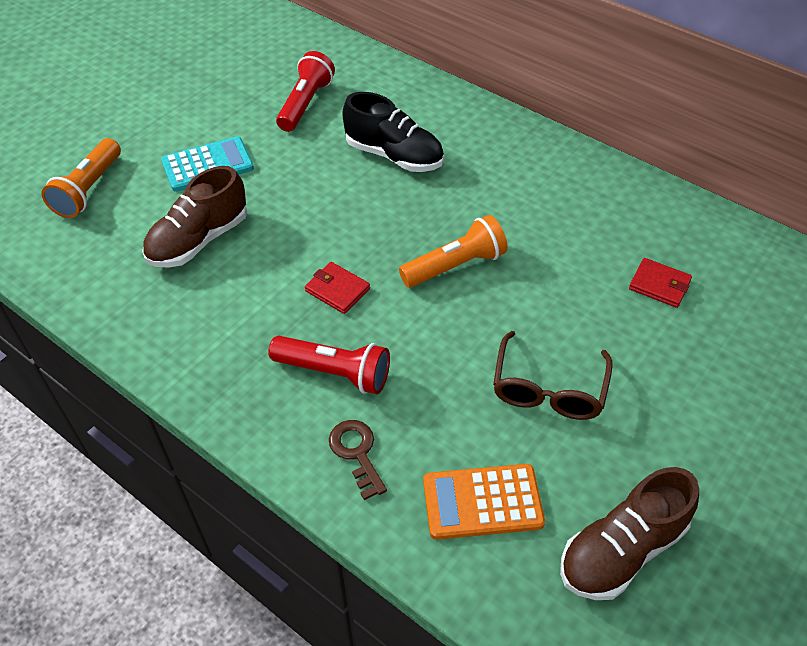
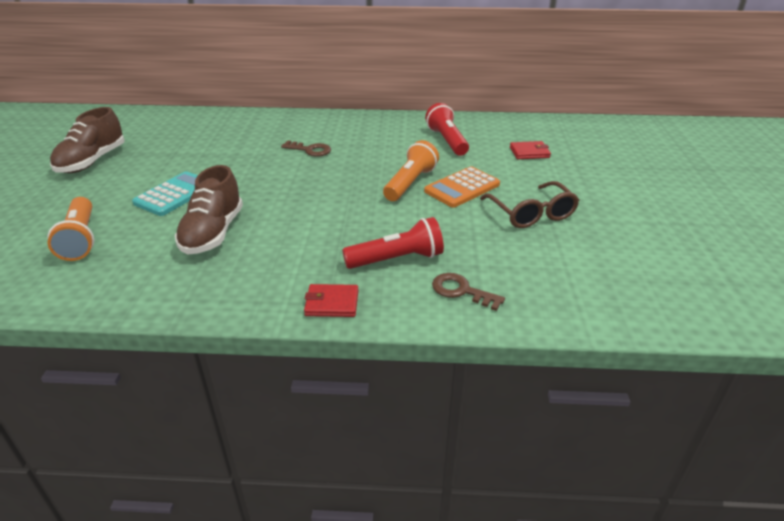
camera: 35 degrees left, 15 degrees down
(305, 103) = (217, 145): red flashlight -> red flashlight (446, 141)
(337, 290) = (348, 220): red wallet -> red wallet (332, 303)
(394, 156) = (310, 150): black shoe -> brown key
(482, 502) = (564, 278): orange calculator -> orange calculator (462, 188)
(621, 550) = (658, 262): brown shoe -> brown shoe (92, 161)

